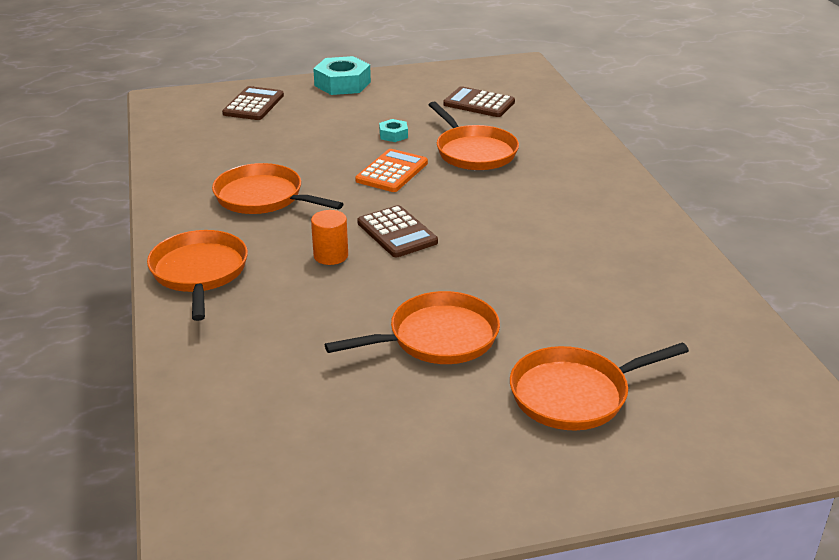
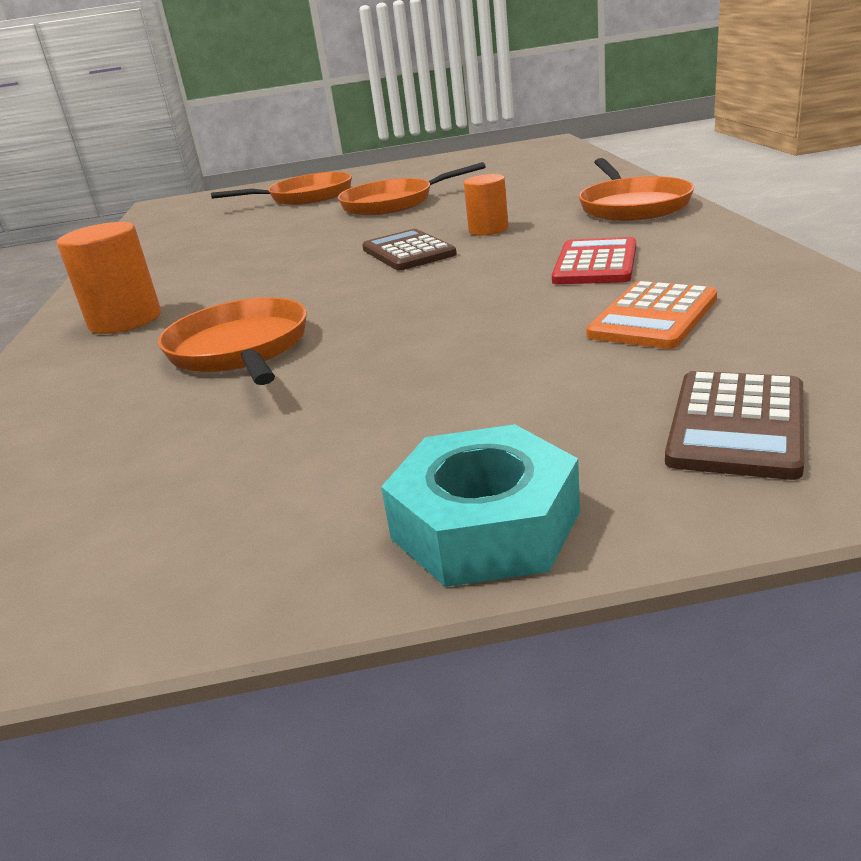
camera: 170 degrees left, 5 degrees down
(263, 197) = (595, 264): orange pan -> red calculator
(392, 172) = (395, 309): orange calculator -> orange calculator (653, 317)
(393, 135) = (373, 369): turquoise nut -> none
(479, 103) = (132, 464): brown calculator -> none
(580, 182) = (125, 320): none -> orange cylinder

